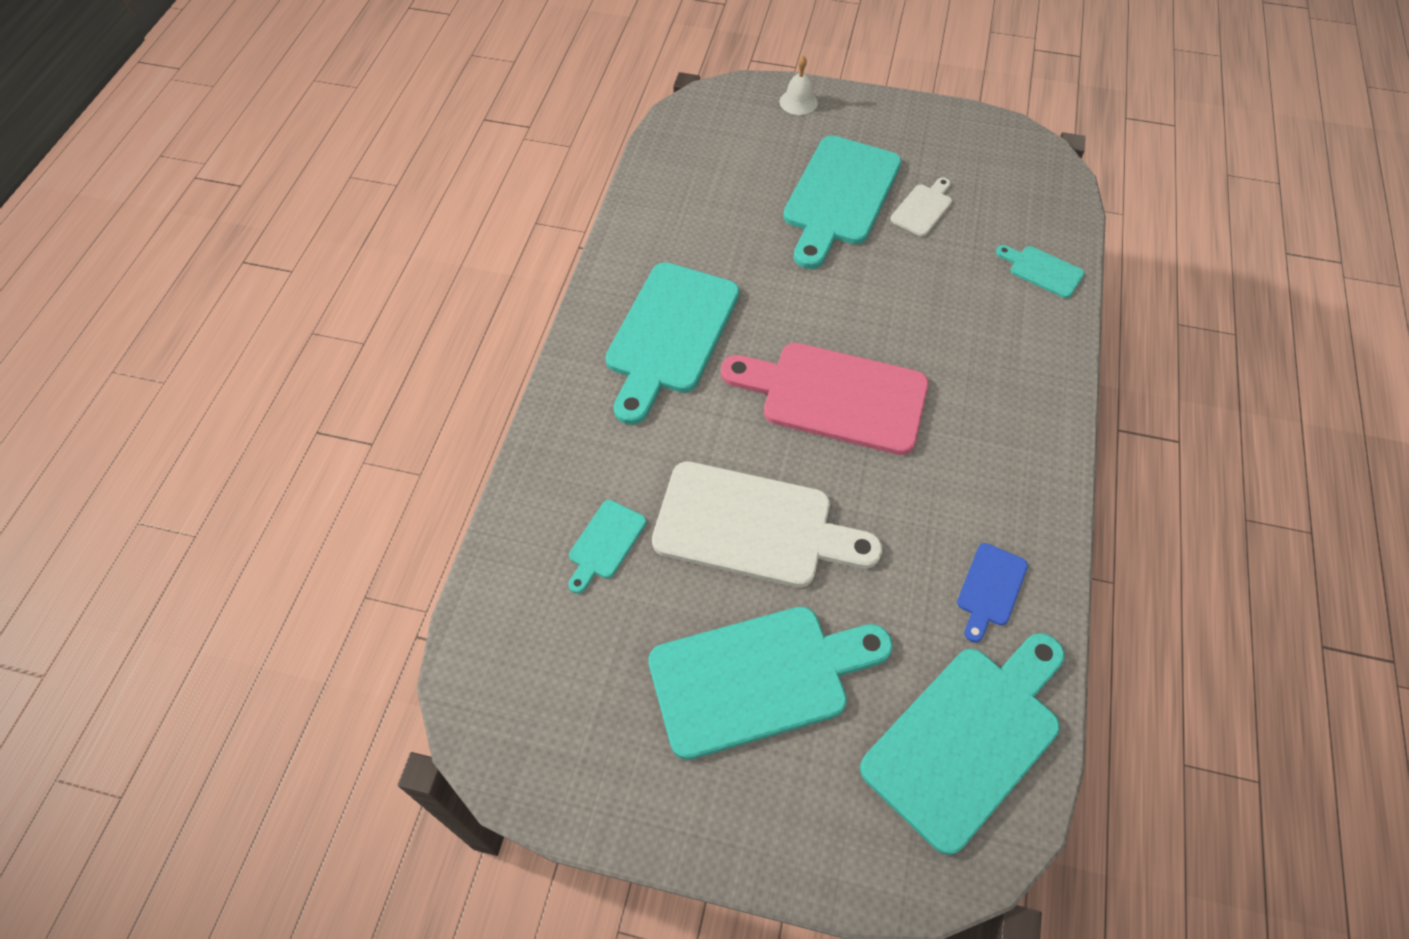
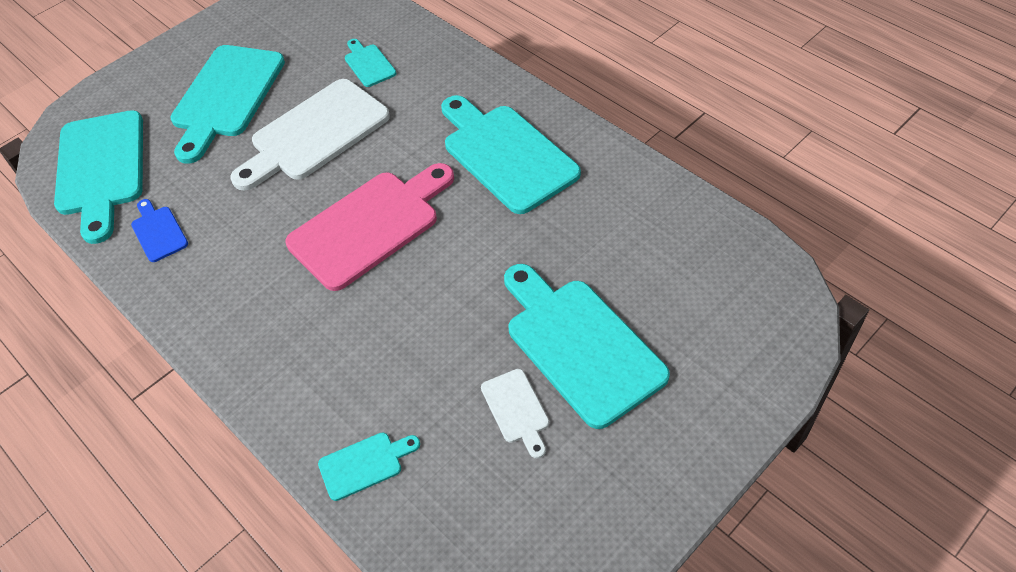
camera: 125 degrees right, 5 degrees down
(798, 102) = (749, 385): white bell -> none

